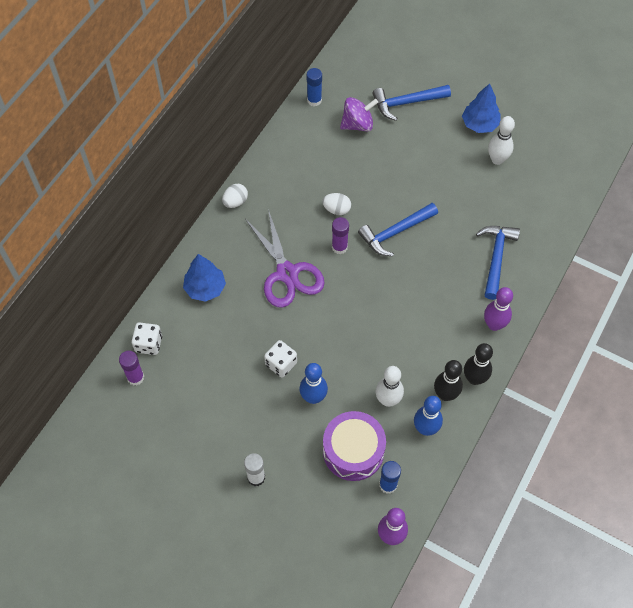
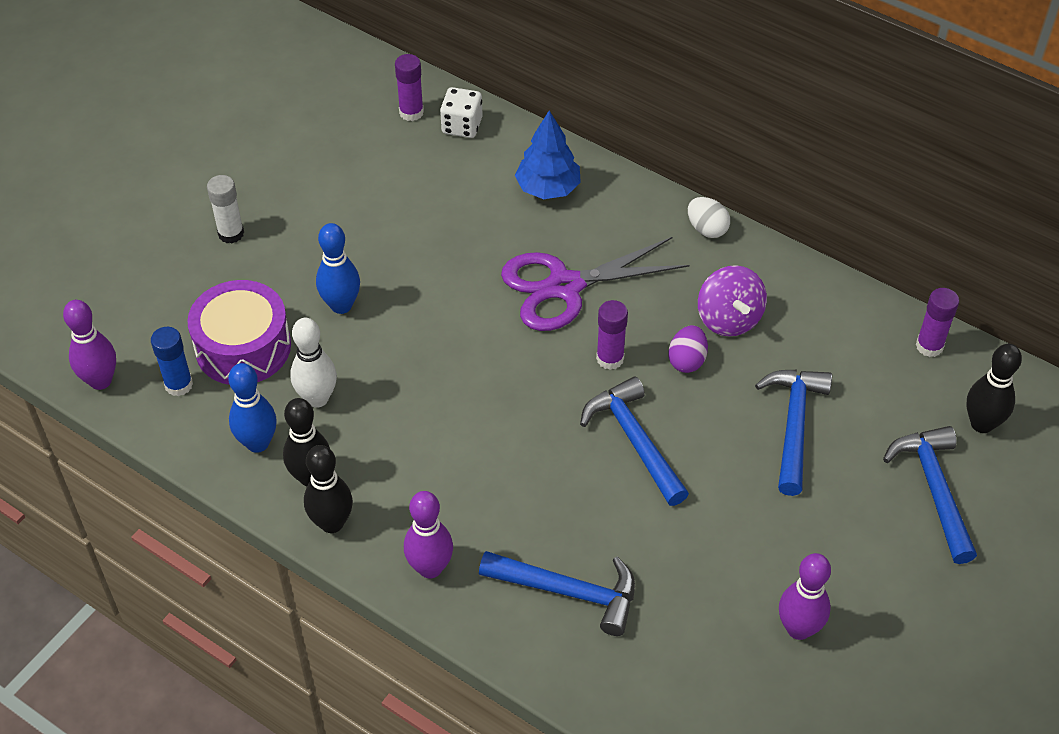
camera: 95 degrees right, 10 degrees down
(281, 364) = (404, 270): white dice -> none
(314, 100) = (929, 346): blue glue stick -> purple glue stick
(336, 209) = (687, 360): white egg -> purple egg
(357, 124) = (876, 406): purple spinning top -> purple spinning top (728, 319)
(363, 81) = (982, 424): none -> black bowling pin
(375, 160) = (793, 425): none -> blue hammer
(479, 124) = (887, 610): blue tree -> none
(497, 159) = (798, 629): white bowling pin -> purple bowling pin

